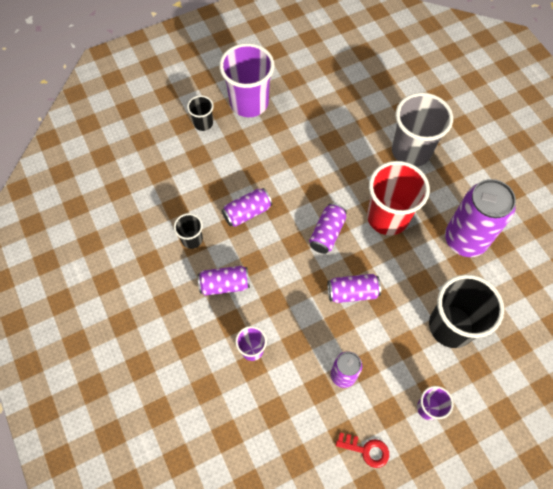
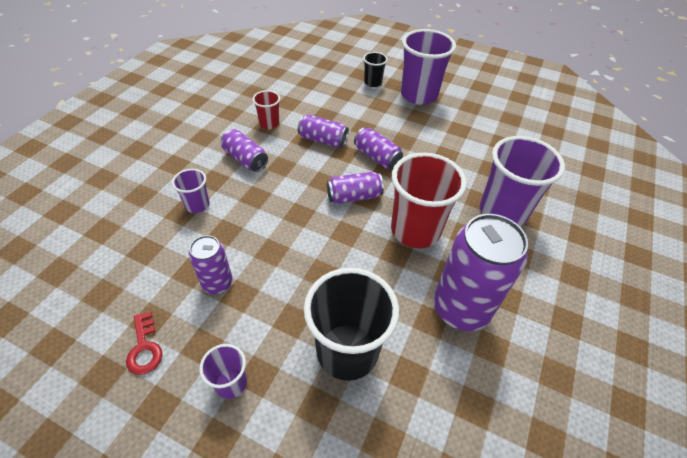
camera: 50 degrees right, 15 degrees down
(192, 239) = (269, 123): black cup -> red cup
(352, 292) = (311, 245): purple can -> purple can (377, 157)
(411, 151) = (503, 211): grey cup -> purple cup

